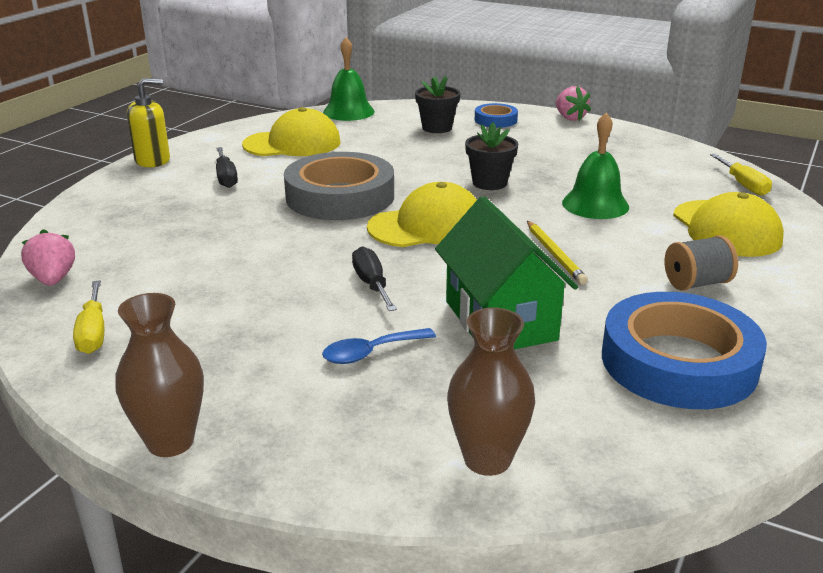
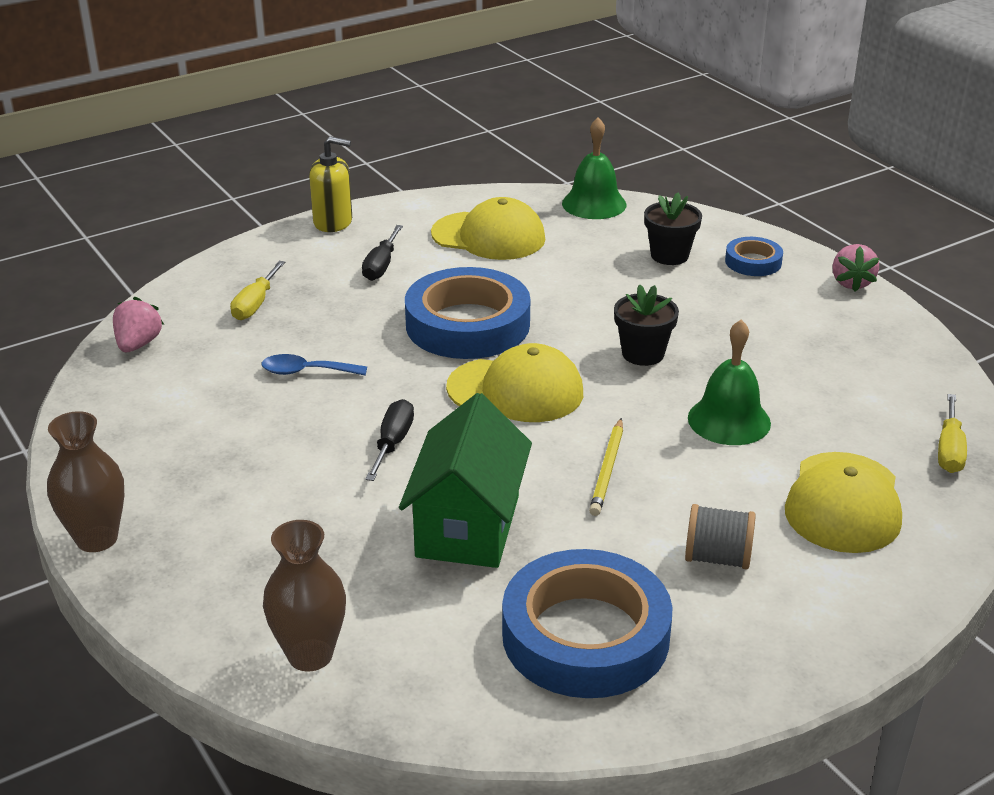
camera: 30 degrees right, 5 degrees up
(93, 333) = (125, 412): yellow screwdriver -> yellow screwdriver (255, 304)
(340, 196) = (467, 324): grey tape -> blue tape
(371, 352) = (320, 516): blue spoon -> blue spoon (306, 372)

